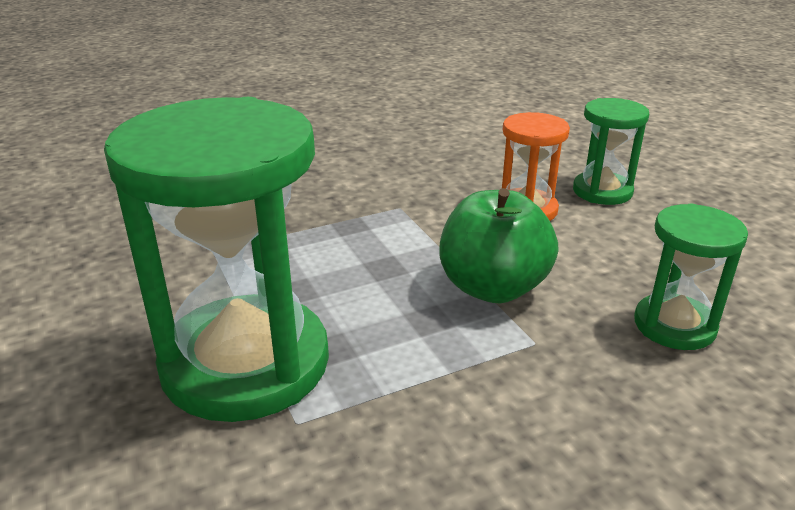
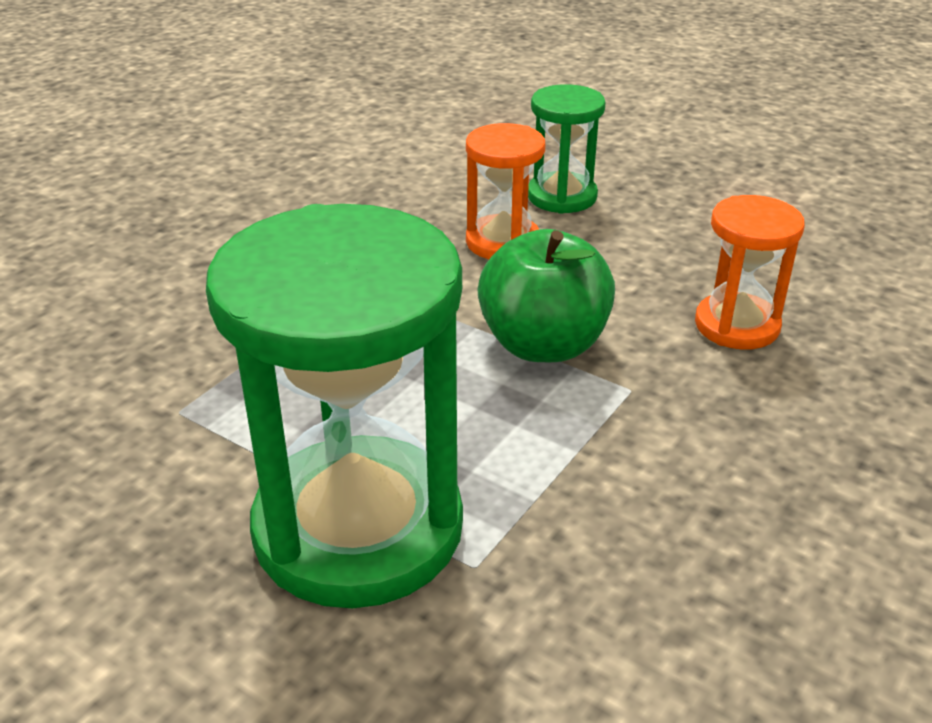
camera: 30 degrees left, 5 degrees up
(674, 325) = (737, 325): green hourglass -> orange hourglass

